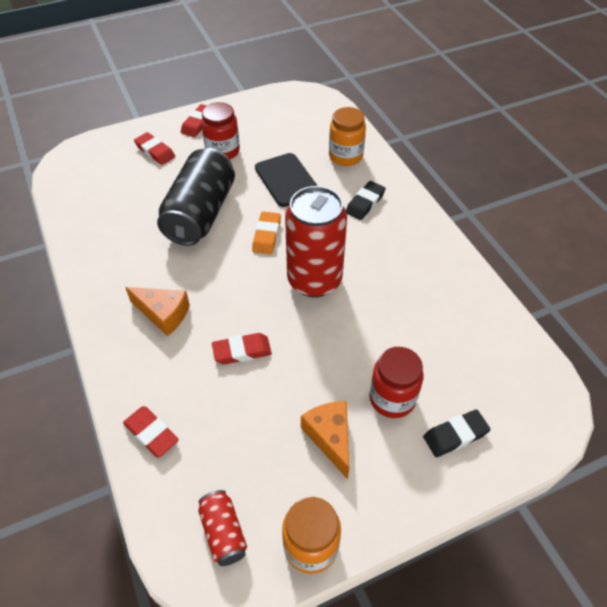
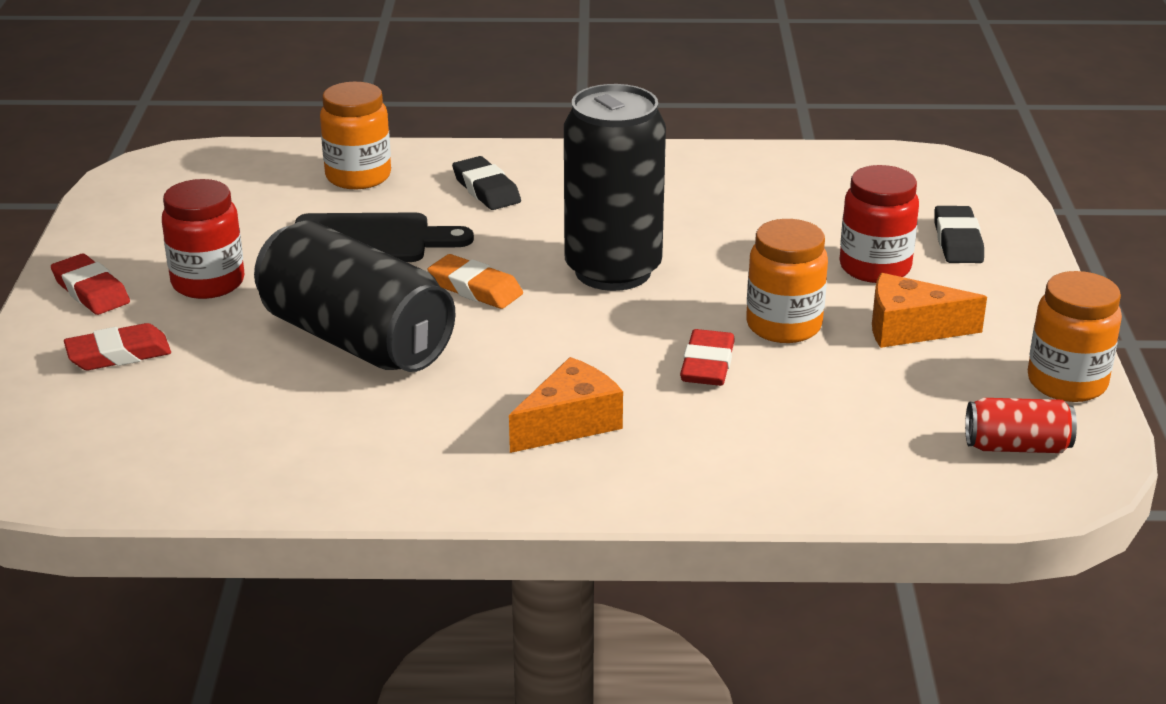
camera: 65 degrees left, 20 degrees down
(151, 433) = (812, 479): red eraser -> none
(299, 373) = (783, 326): none -> orange jar
(314, 280) = (613, 271): red can -> black can

